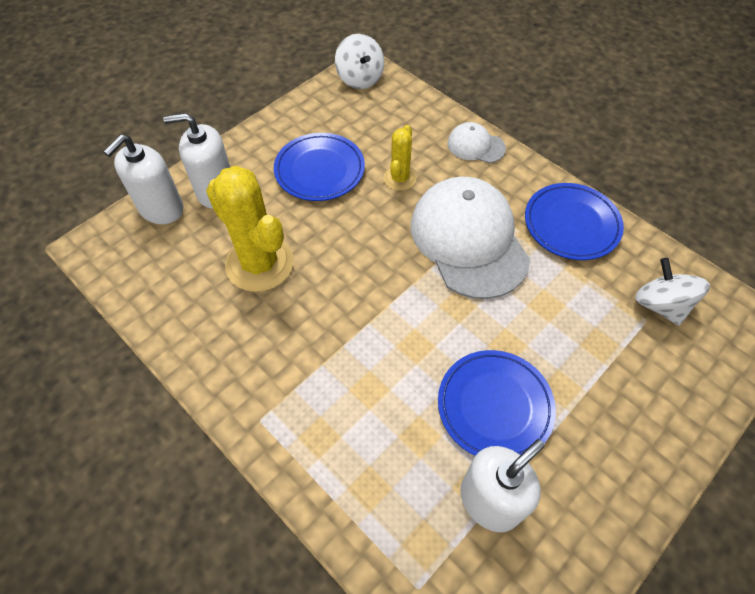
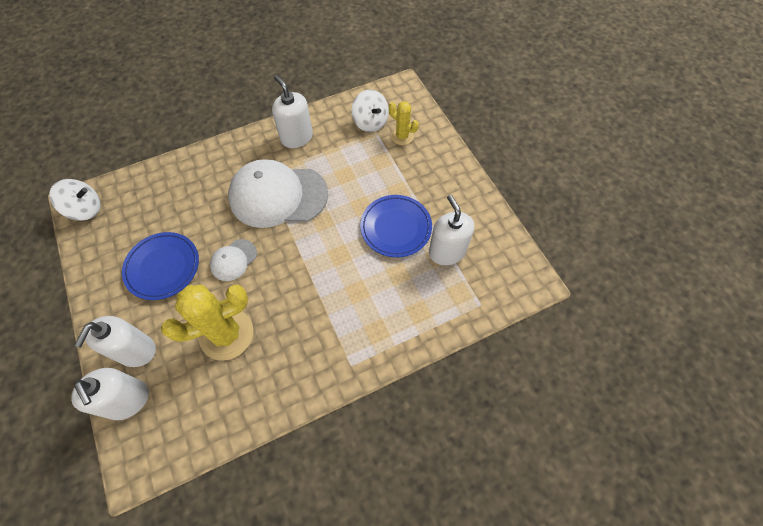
camera: 70 degrees left, 5 degrees up
(399, 178) = (203, 217): yellow cactus -> yellow cactus (402, 136)
(475, 146) = (203, 161): white cap -> white cap (233, 260)
(571, 224) = (296, 137): blue plate -> white soap dispenser
(660, 305) = (370, 122): white spinning top -> white spinning top turned 120 degrees counterclockwise

